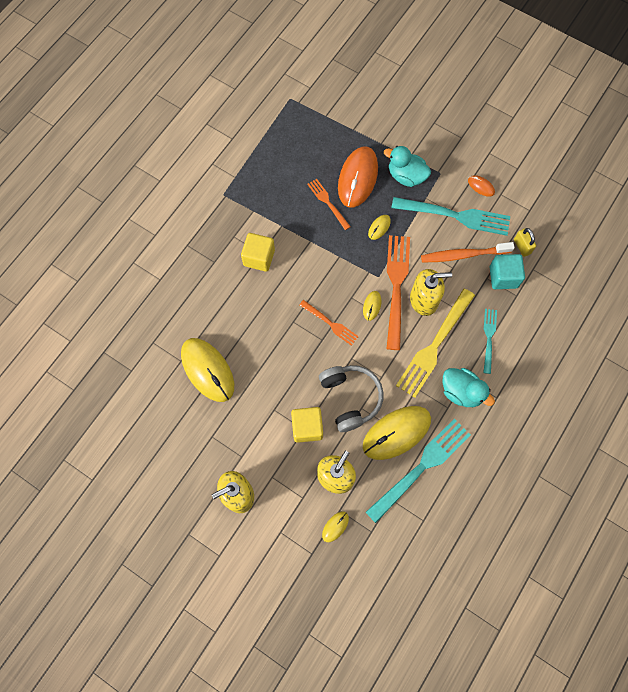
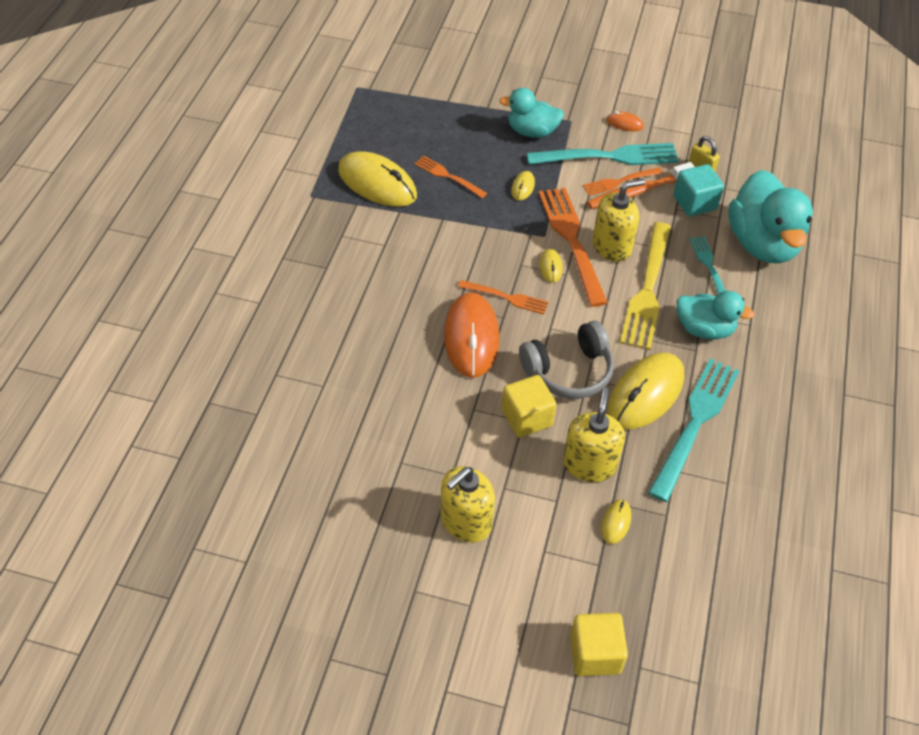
camera: 20 degrees left, 20 degrees down
(207, 370) = (364, 387): yellow mouse -> yellow mouse (377, 183)
(259, 258) = (384, 250): yellow cube -> yellow cube (595, 654)
(350, 398) = (568, 371): grey headphones -> grey headphones turned 105 degrees clockwise
(357, 178) = (474, 145): orange mouse -> orange mouse (471, 337)
(454, 242) = (619, 182): none -> orange fork
(538, 329) = (762, 244): none -> turquoise duck

